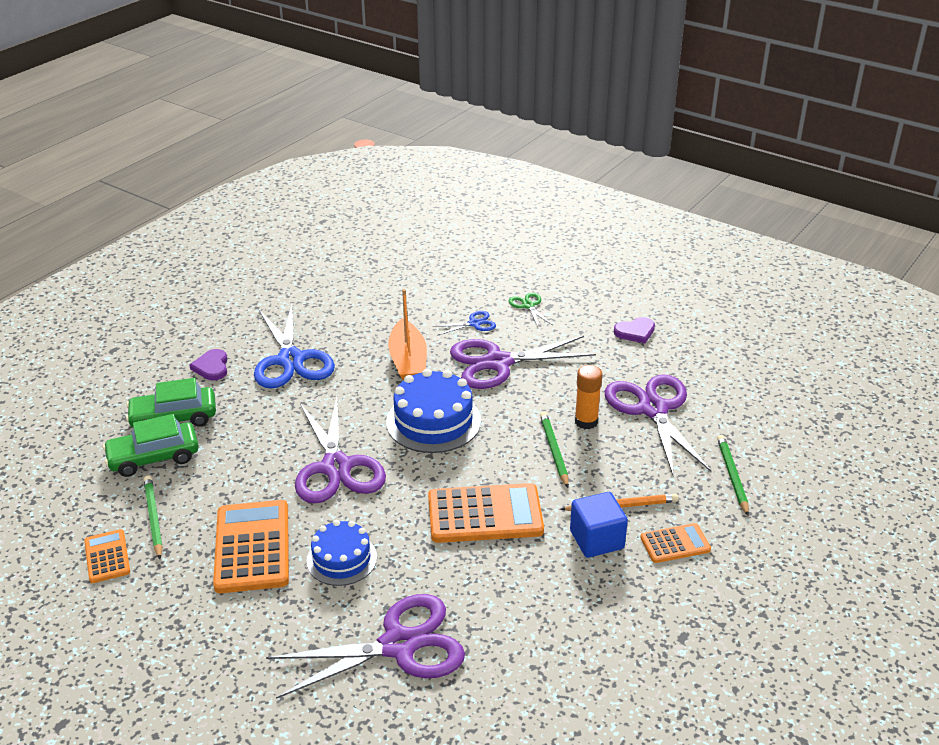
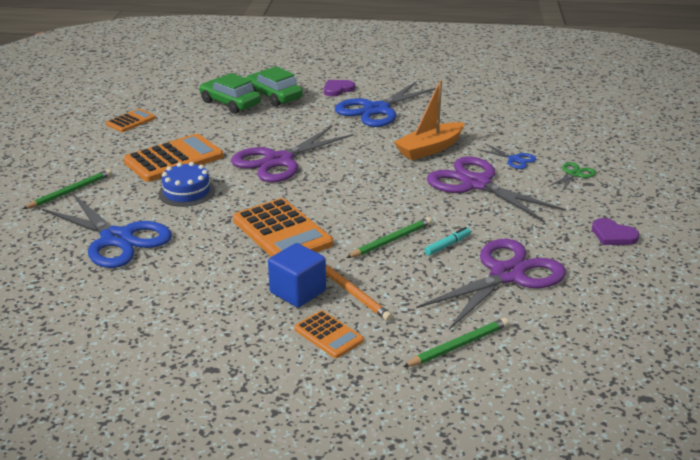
camera: 60 degrees right, 5 degrees down
(153, 518) = (175, 122): green pencil -> green pencil (70, 192)
(399, 645) = (117, 239): purple scissors -> blue scissors
(433, 421) = (369, 180): blue cake -> none
(586, 422) = (447, 245): orange glue stick -> turquoise marker

